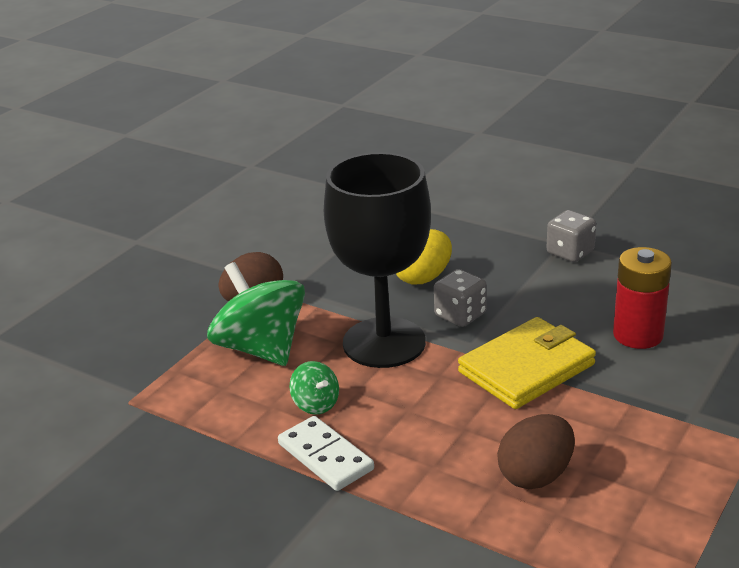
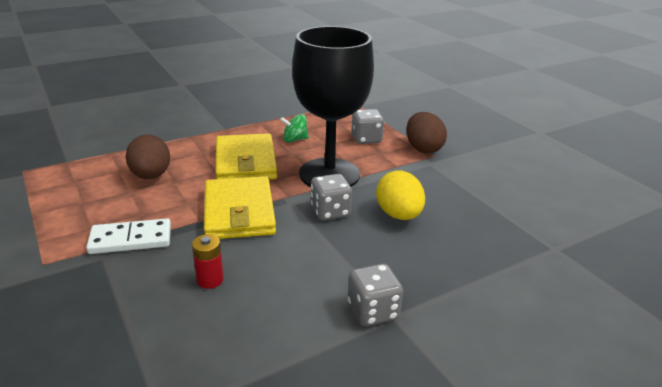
camera: 115 degrees right, 0 degrees up
(261, 348) = (366, 139): green spinning top -> grey dice
(325, 457) = (250, 131): white domino -> white domino (131, 239)
(419, 416) = (245, 162): none -> yellow wallet
(638, 335) = (210, 280): red battery -> red battery, size x0.56

